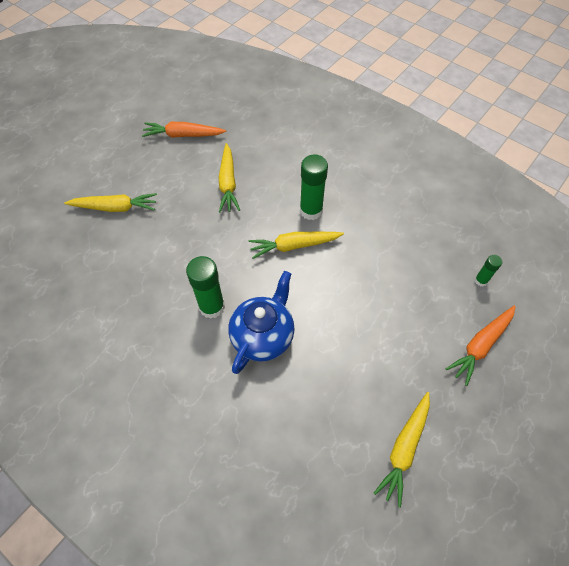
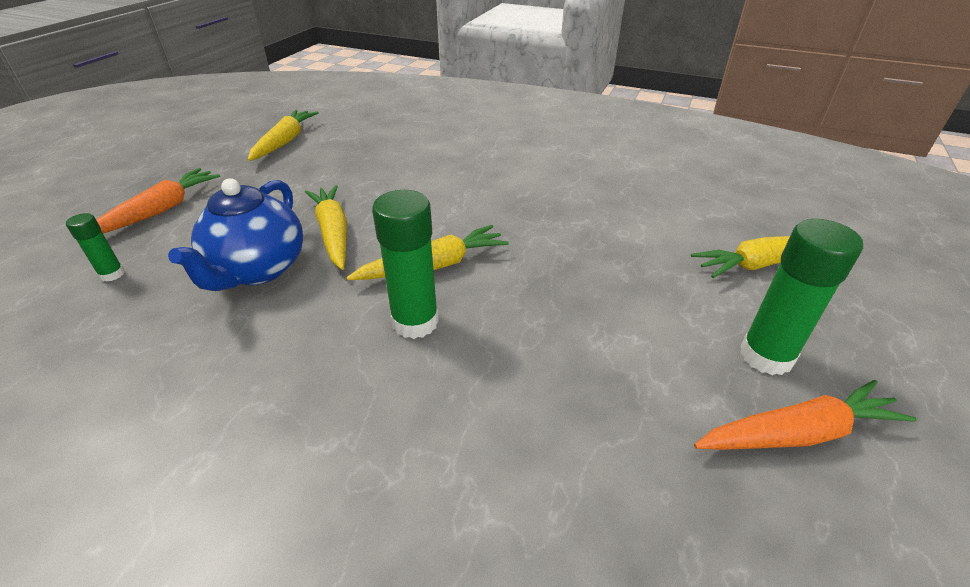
camera: 165 degrees right, 20 degrees down
(212, 307) = (523, 191): green glue stick -> green glue stick (766, 356)
(228, 183) = (603, 340): yellow carrot -> yellow carrot (333, 233)
(263, 336) = (447, 180): blue teapot -> blue teapot (258, 269)

